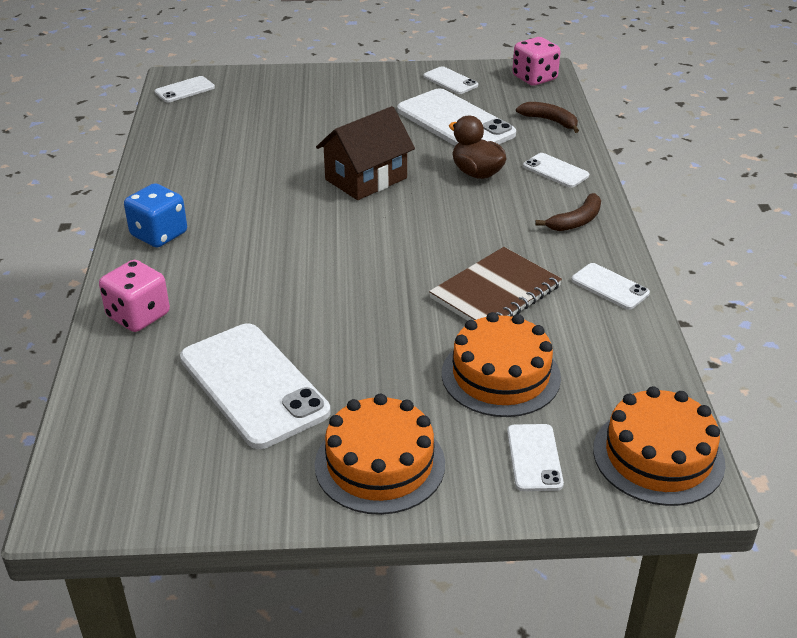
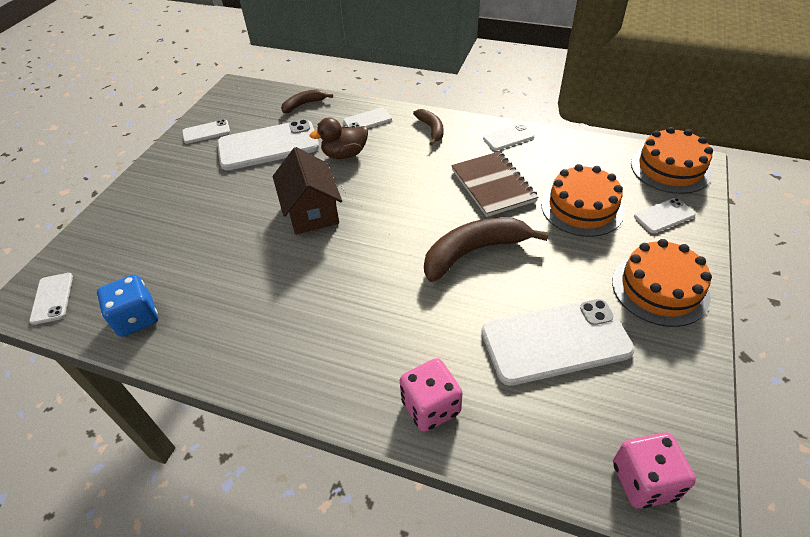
camera: 65 degrees left, 10 degrees up
(159, 234) = (307, 367): blue dice -> blue dice (136, 318)
(364, 300) = (473, 252): none -> brown banana
(534, 78) = (241, 94): pink dice -> pink dice (644, 481)
(534, 457) = (664, 216): white phone -> white phone turned 45 degrees counterclockwise

